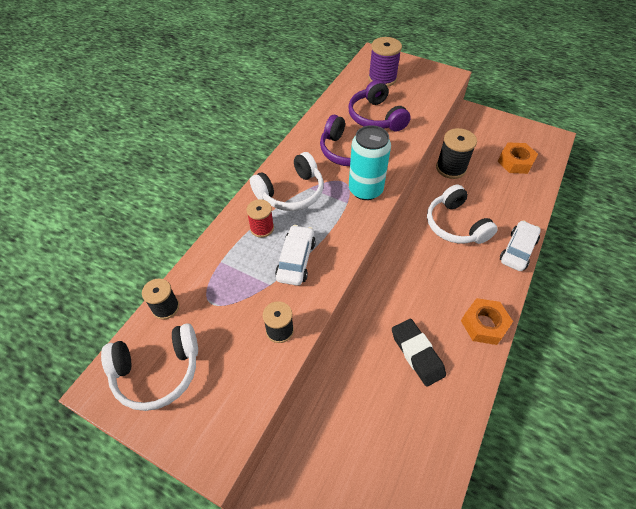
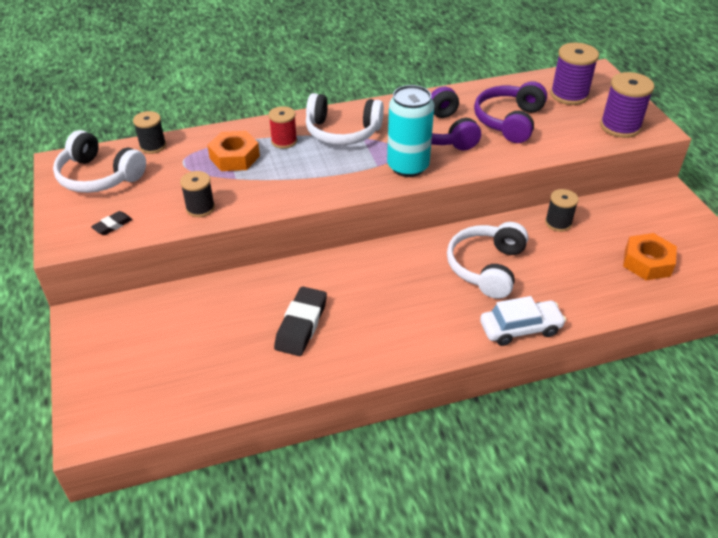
camera: 45 degrees right, 10 degrees down
(234, 405) = (112, 225): none -> black eraser
(296, 260) = (276, 176): white car -> none
(433, 84) = (620, 127): none -> purple spool
(451, 168) = (558, 223): black spool -> black spool, size x0.64
(484, 324) = (391, 352): orange nut -> orange nut (234, 157)

